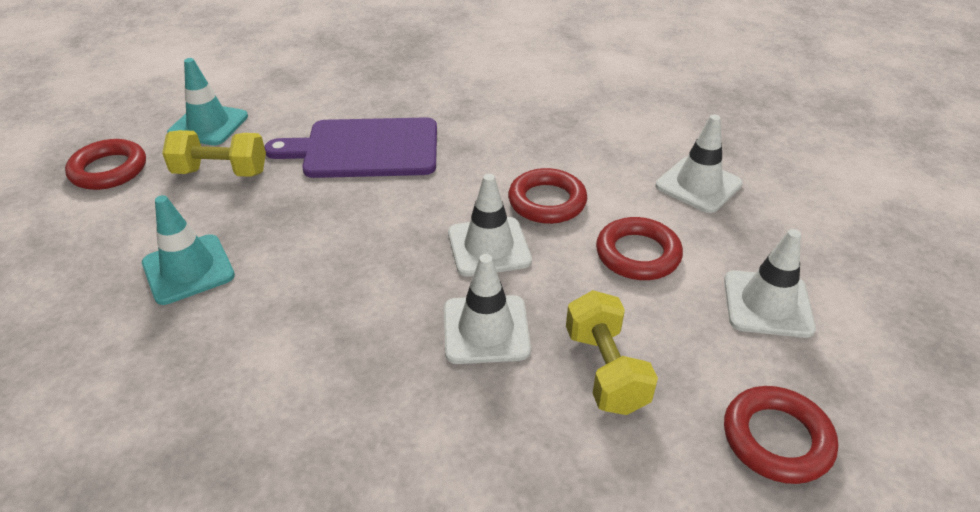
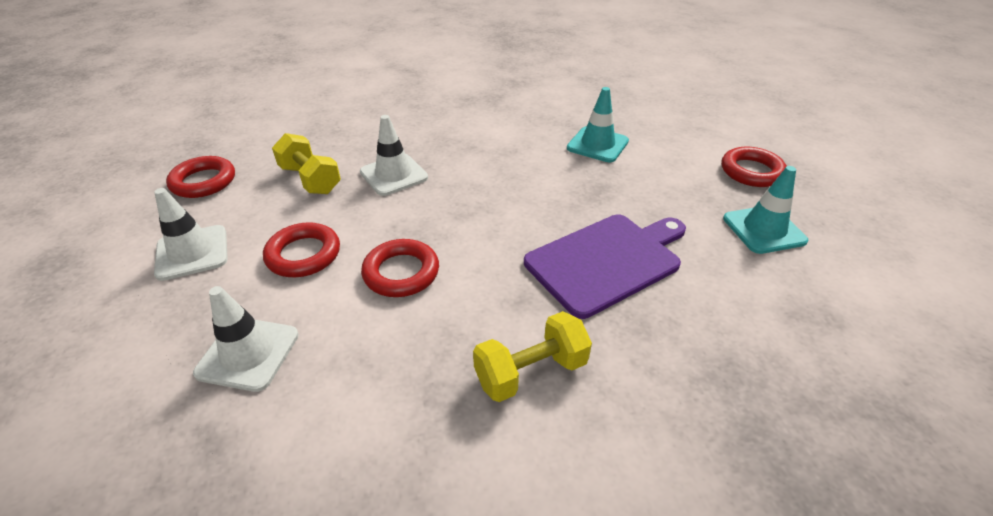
camera: 150 degrees right, 0 degrees up
(221, 172) = (680, 198): yellow dumbbell -> yellow dumbbell (531, 372)
(489, 247) = (425, 219): white traffic cone -> none

